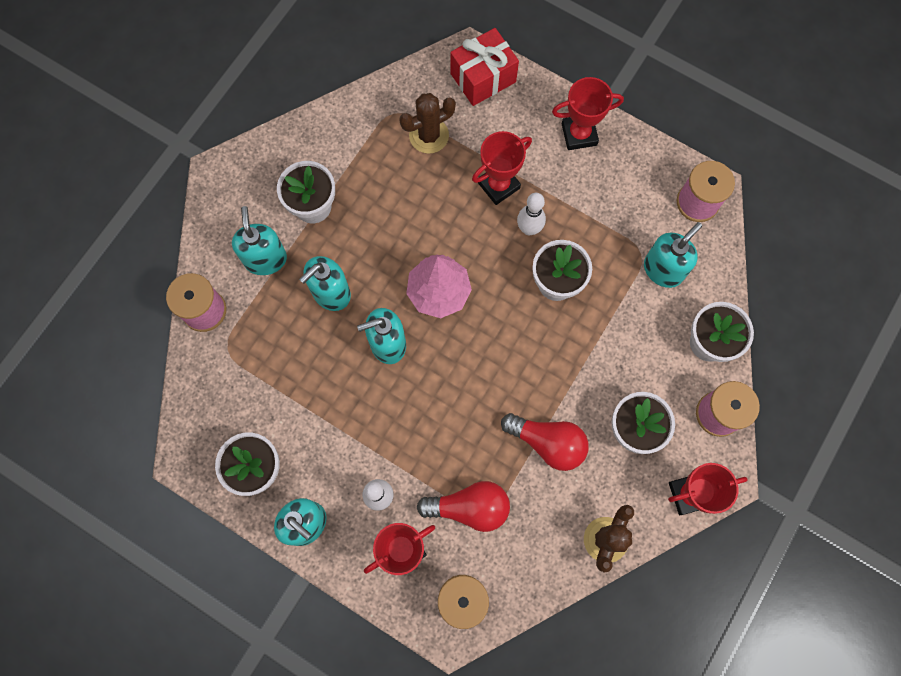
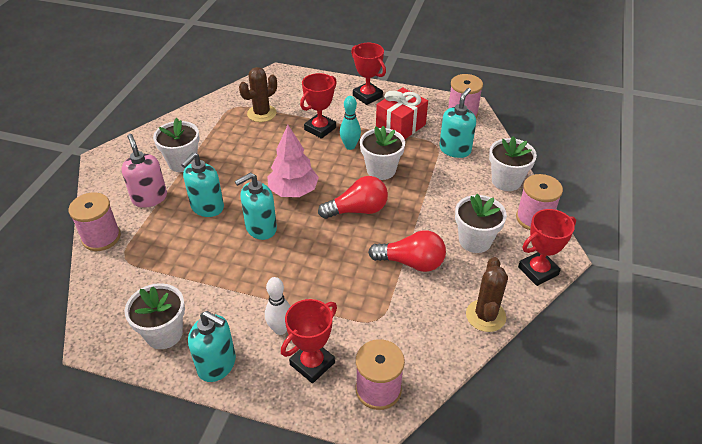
camera: 15 degrees left, 30 degrees down
(265, 259) = (149, 198): turquoise soap dispenser -> pink soap dispenser
(469, 507) = (362, 319): red light bulb -> red light bulb (357, 210)
(483, 78) = (291, 82): red gift -> red gift (400, 126)
(529, 229) = (350, 146): white bowling pin -> turquoise bowling pin
(579, 134) = (367, 96): red trophy -> red trophy turned 75 degrees clockwise

